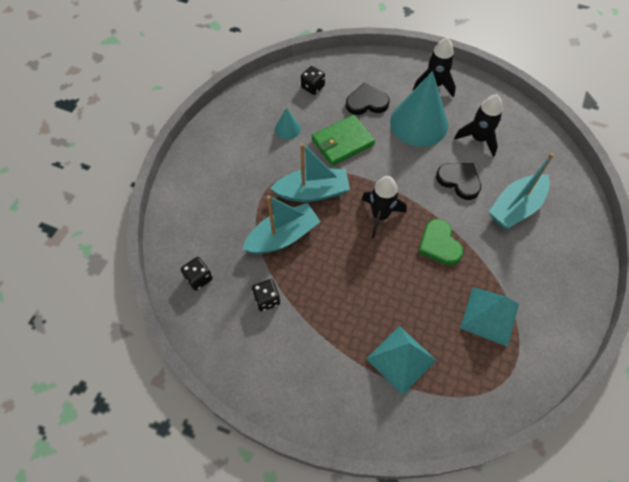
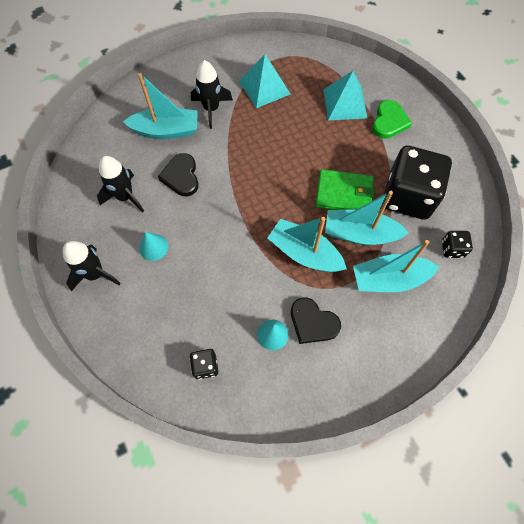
camera: 140 degrees left, 5 degrees up
(234, 218) = (389, 279): none -> turquoise boat
(267, 299) = (408, 197): black dice -> black dice, size x2.37
(342, 142) = (236, 280): green wallet -> green wallet (344, 194)
(366, 102) = (174, 305): black heart -> black heart (313, 322)
(380, 215) = (269, 195): black rocket -> black rocket (211, 109)
(419, 123) = (153, 247): turquoise cone -> turquoise cone, size x0.44
(439, 244) = (248, 146): green heart -> green heart (389, 121)

